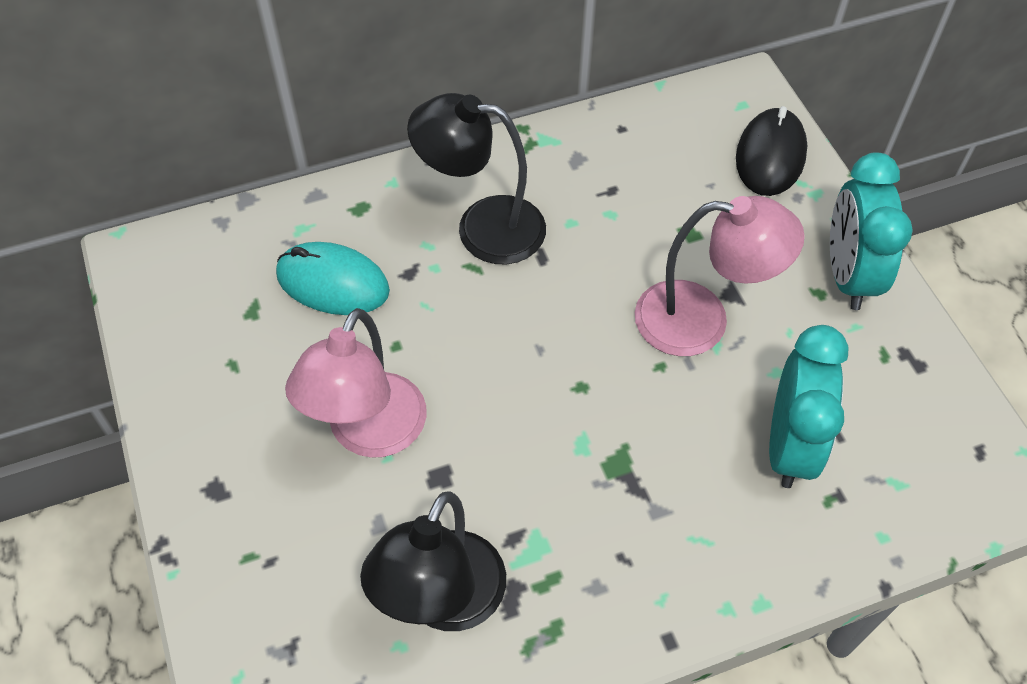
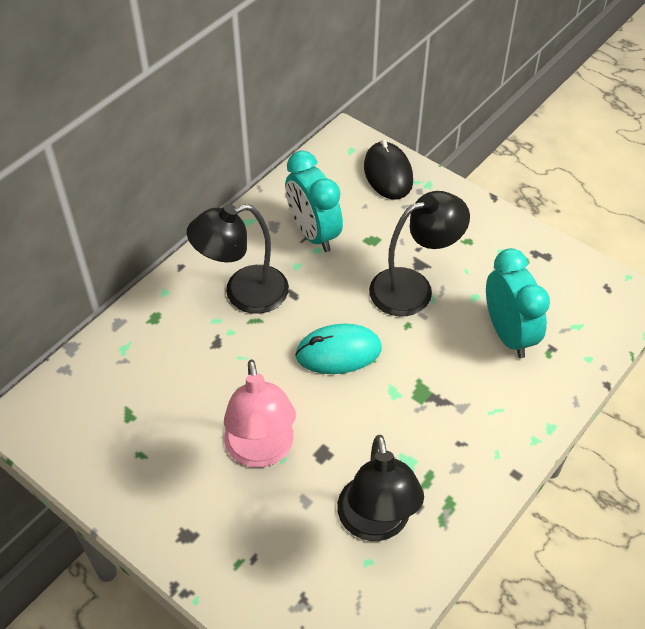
camera: 30 degrees left, 5 degrees down
(332, 283) = (170, 372): turquoise mouse -> turquoise mouse (338, 352)
(701, 321) = (413, 288): pink lamp -> black lamp
(848, 275) = (477, 223): turquoise clock -> turquoise clock (313, 234)

